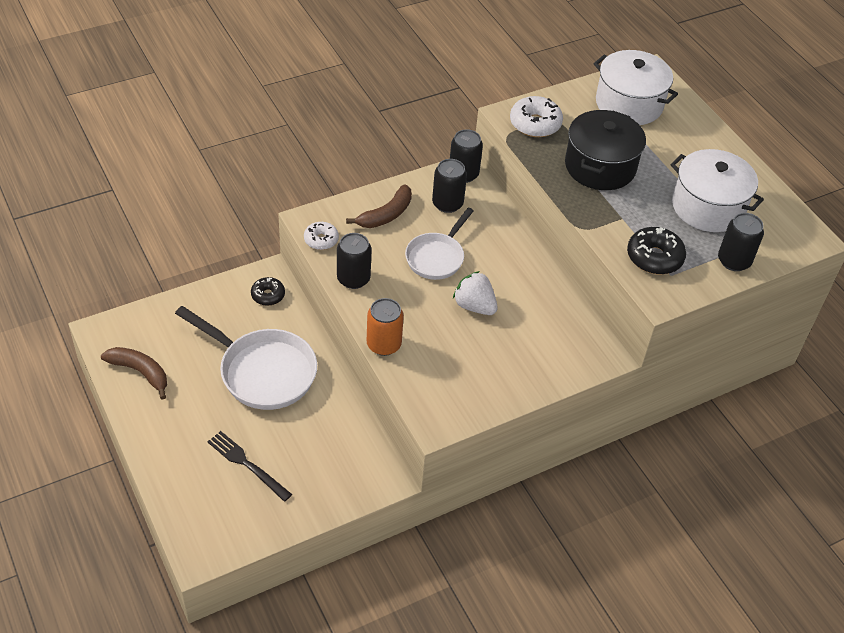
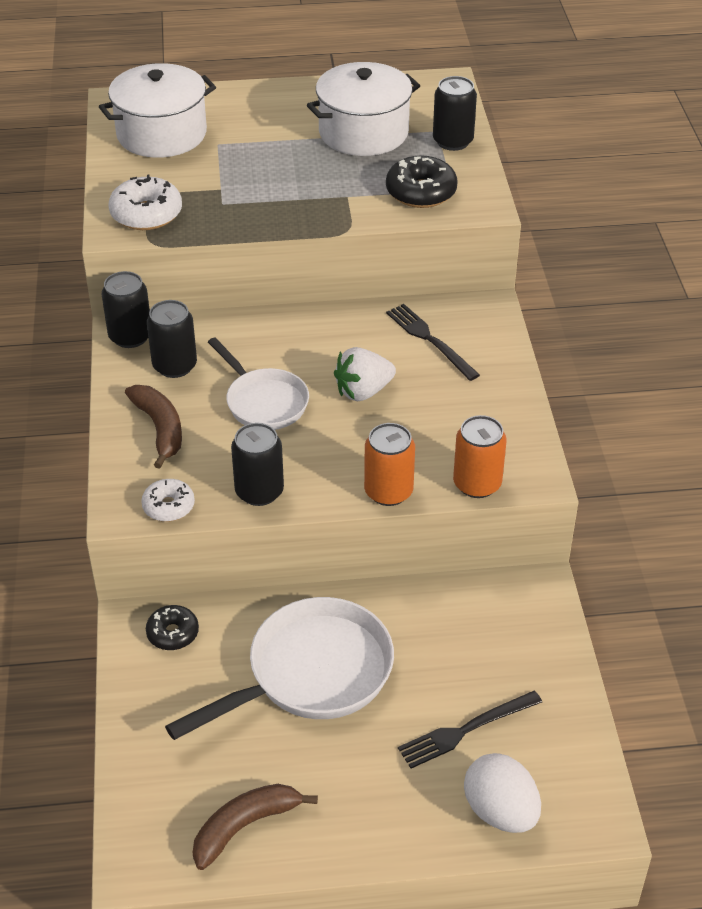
camera: 65 degrees left, 5 degrees down
(190, 498) = (500, 811): none -> white egg
(414, 391) = (477, 484): none -> orange can
(549, 330) = (430, 340): none -> black fork
(600, 166) = (253, 186): black pot -> none

